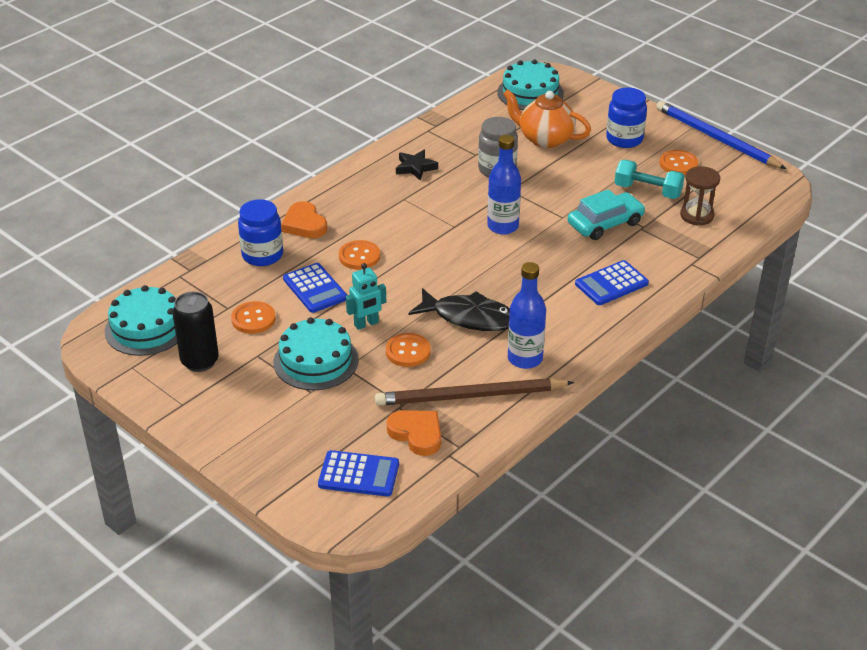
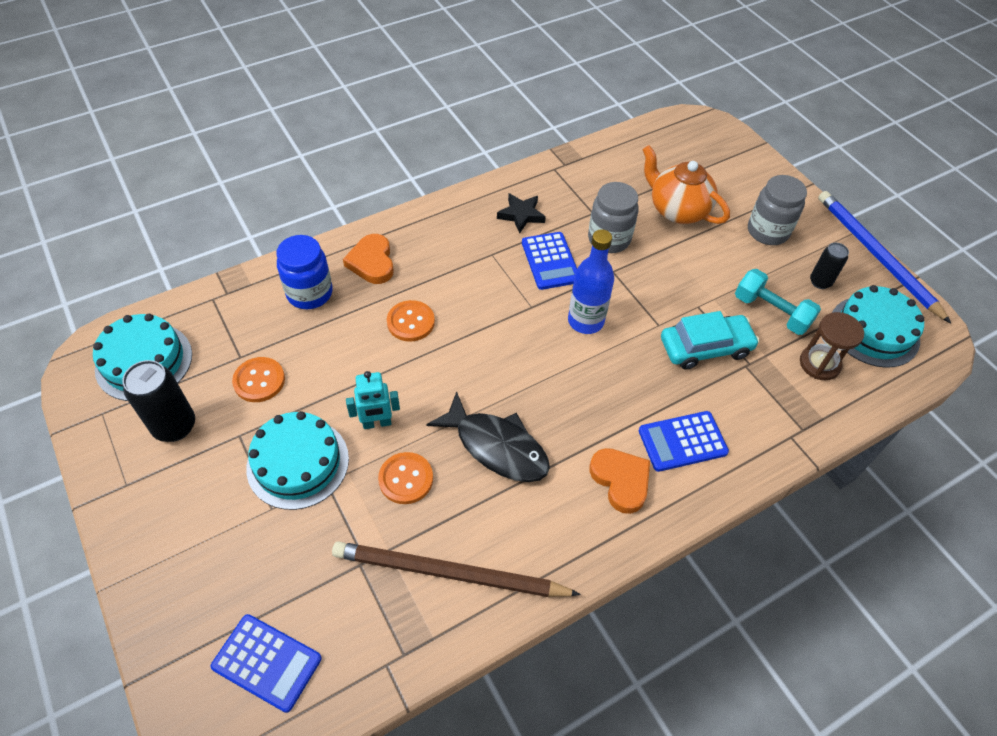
camera: 15 degrees right, 15 degrees up
(315, 289) = (343, 355): blue calculator -> blue calculator (550, 261)
(417, 434) = (362, 616): orange heart -> orange heart (621, 480)
(525, 359) = (537, 531): blue bottle -> none
(530, 93) = (683, 145): turquoise cake -> turquoise cake (874, 331)
(624, 139) = (767, 231): blue jar -> grey jar
(678, 164) = (820, 282): orange button -> black can

